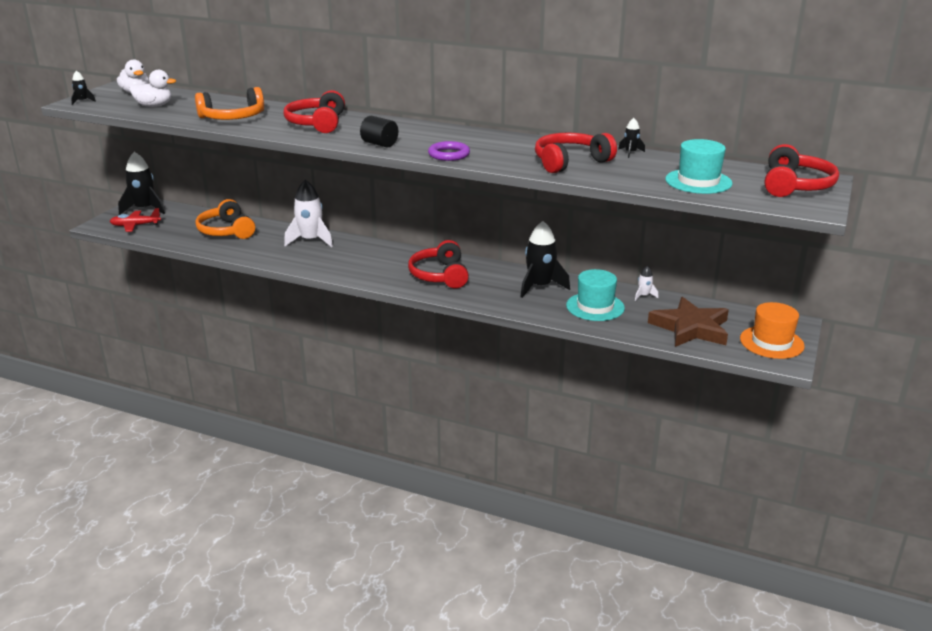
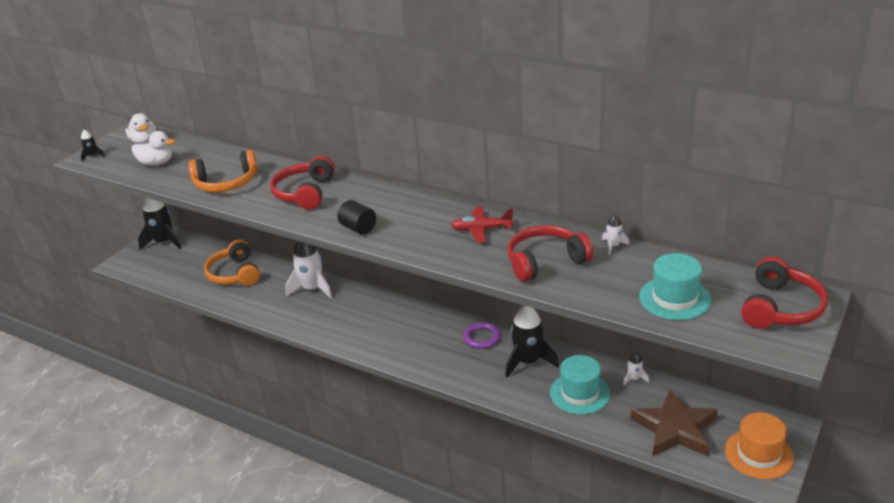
camera: 10 degrees right, 5 degrees up
(135, 225) = (152, 265): red plane -> red plane (481, 229)
(440, 275) = (430, 342): red headphones -> none
(449, 154) = (423, 247): purple ring -> purple ring (482, 338)
(630, 153) = (613, 246): black rocket -> white rocket

